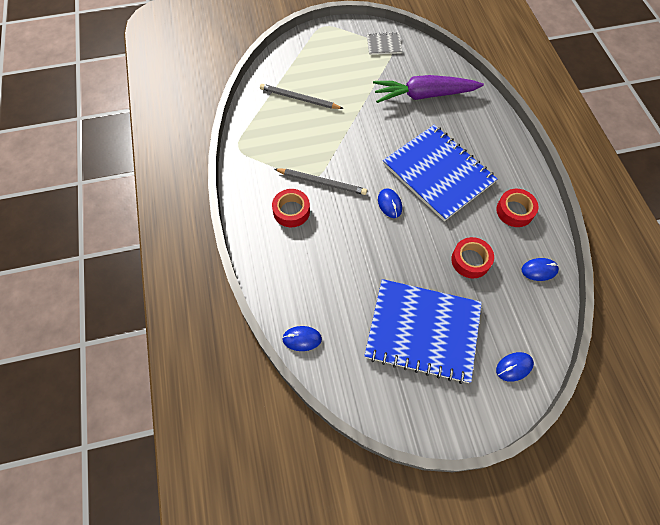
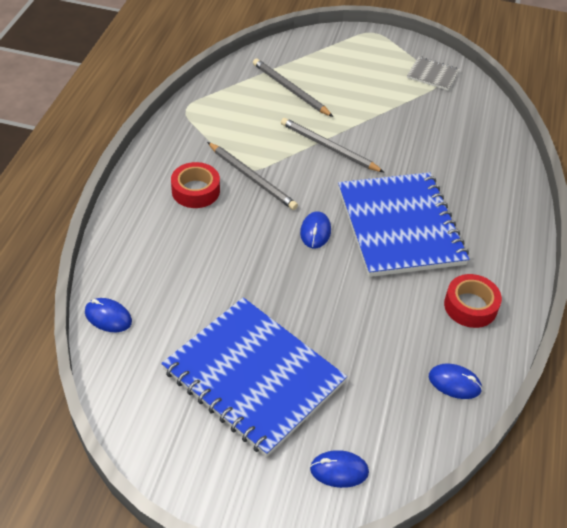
camera: 25 degrees right, 15 degrees down
(355, 134) = (329, 147): none -> grey pencil
(424, 95) = (444, 142): purple carrot -> none
(470, 260) = (371, 332): red tape -> none

